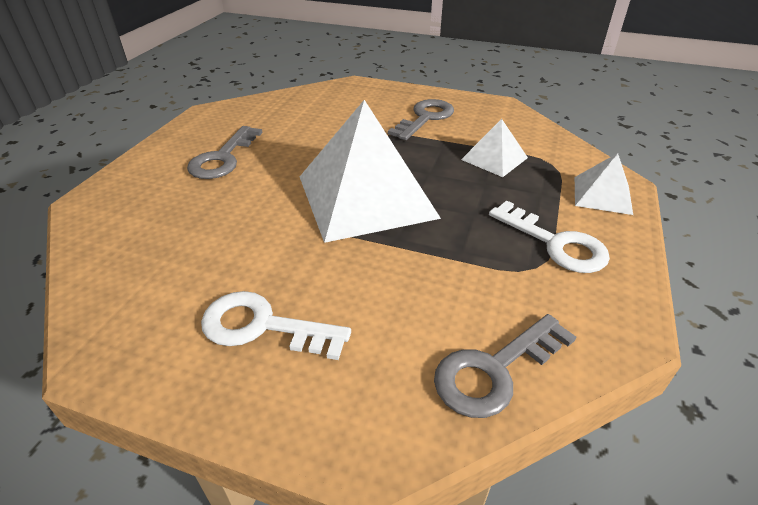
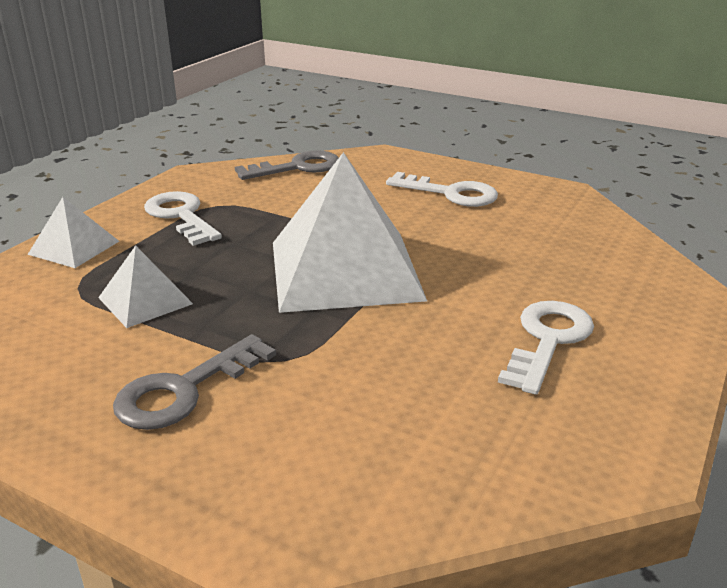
camera: 170 degrees left, 10 degrees down
(223, 158) = (548, 340): grey key -> white key

